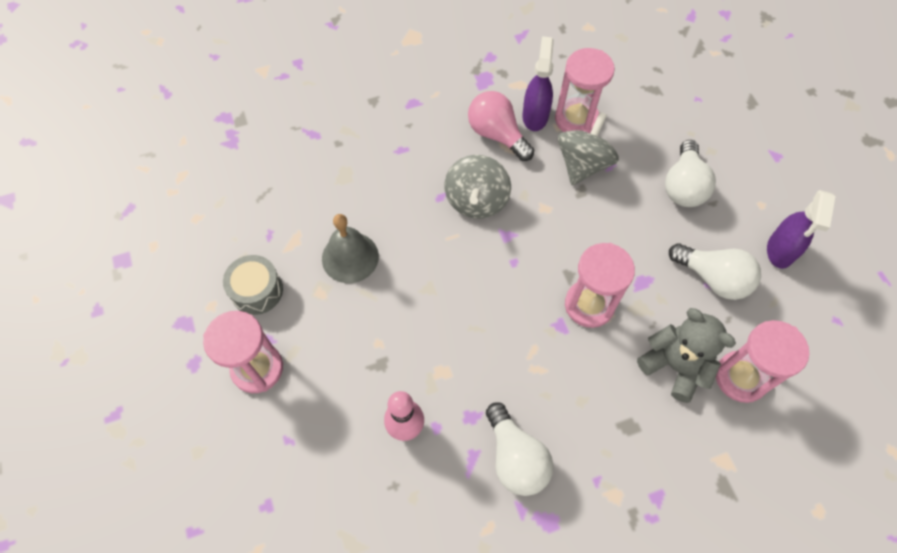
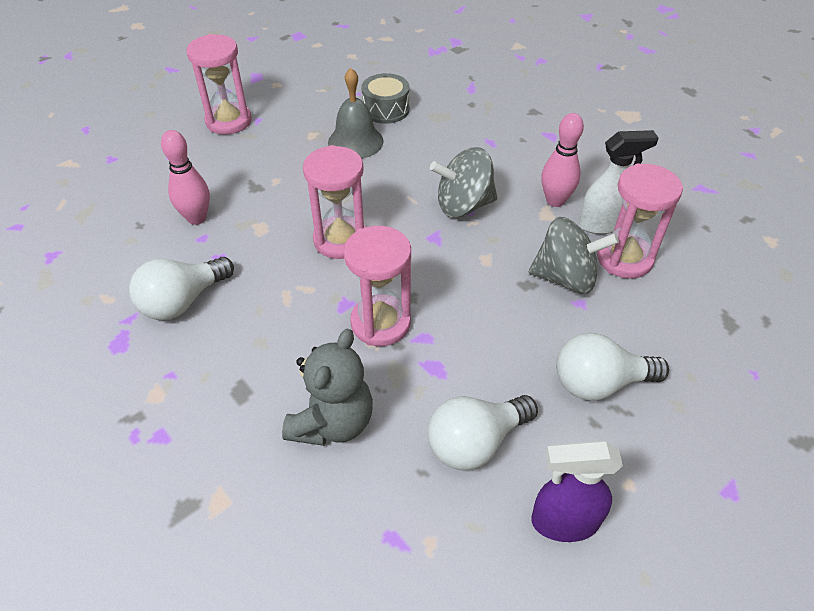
camera: 70 degrees right, 15 degrees down
(257, 290) = (299, 102): grey drum -> grey drum (386, 109)
(497, 135) = (555, 201): pink light bulb -> pink bowling pin
(535, 116) = (602, 224): purple spray bottle -> white spray bottle
(713, 278) = (475, 442): white light bulb -> white light bulb turned 45 degrees clockwise
(740, 377) = (341, 501): pink hourglass -> pink hourglass (340, 240)

